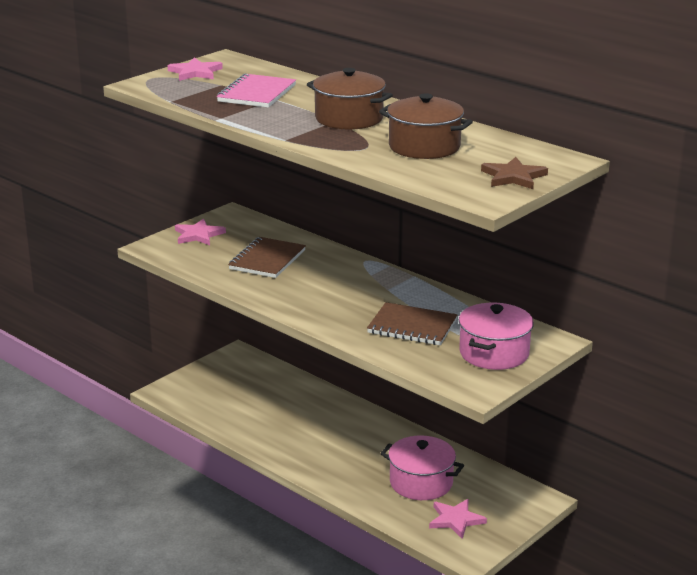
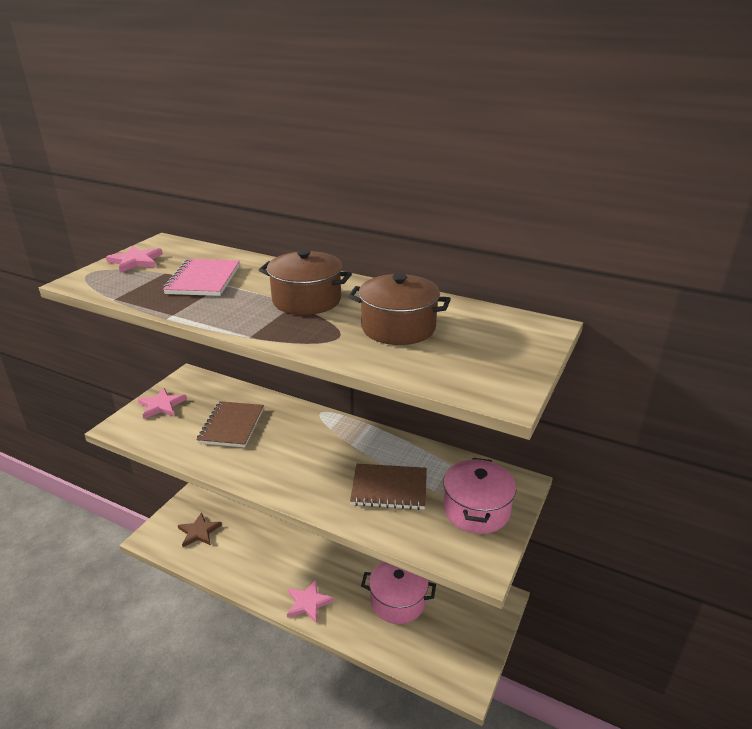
camera: 15 degrees left, 5 degrees up
(456, 520) = (441, 641): pink star -> pink star (308, 602)
(513, 177) = (510, 357): brown star -> brown star (199, 532)

